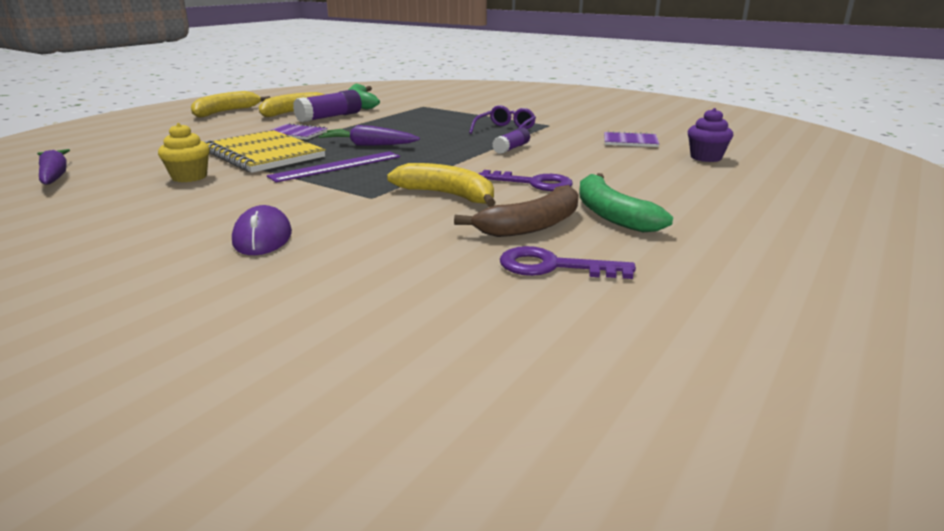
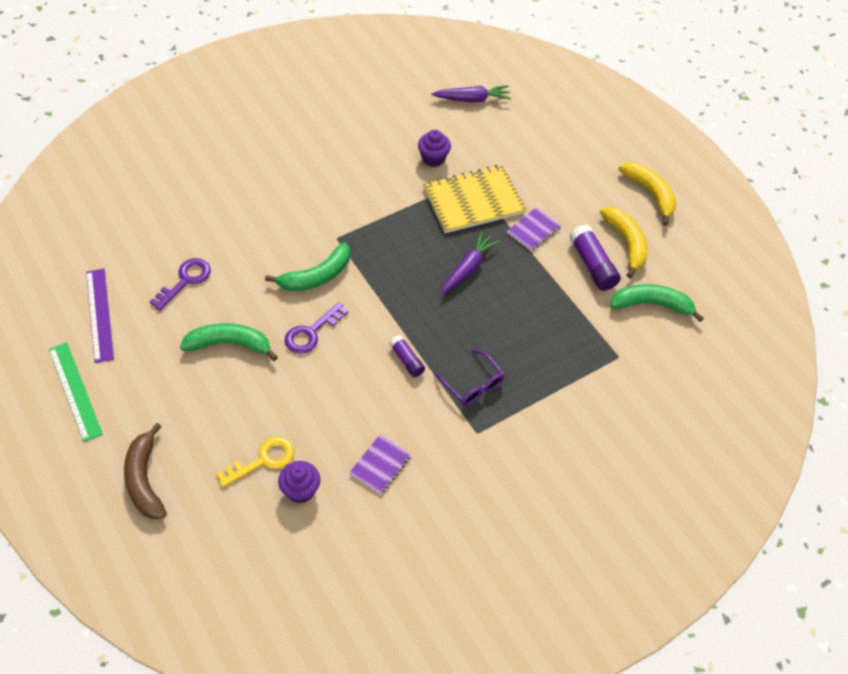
camera: 110 degrees right, 30 degrees up
(189, 177) = (433, 158): yellow cupcake -> purple cupcake
(263, 238) = (299, 180): purple mouse -> none
(337, 166) = (416, 235): purple ruler -> purple ruler (99, 314)
(447, 195) = (316, 276): yellow banana -> green banana
(532, 225) = (240, 297): brown banana -> brown banana (144, 480)
(710, 173) = (263, 460): none -> yellow key
(862, 288) = (75, 391): none -> green ruler

